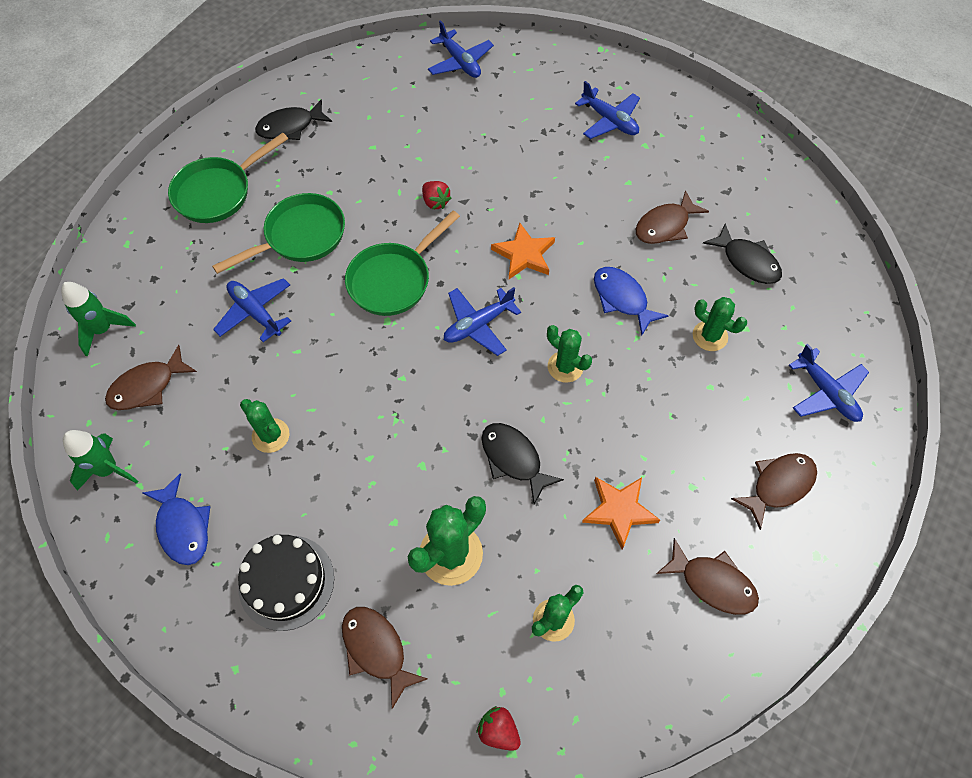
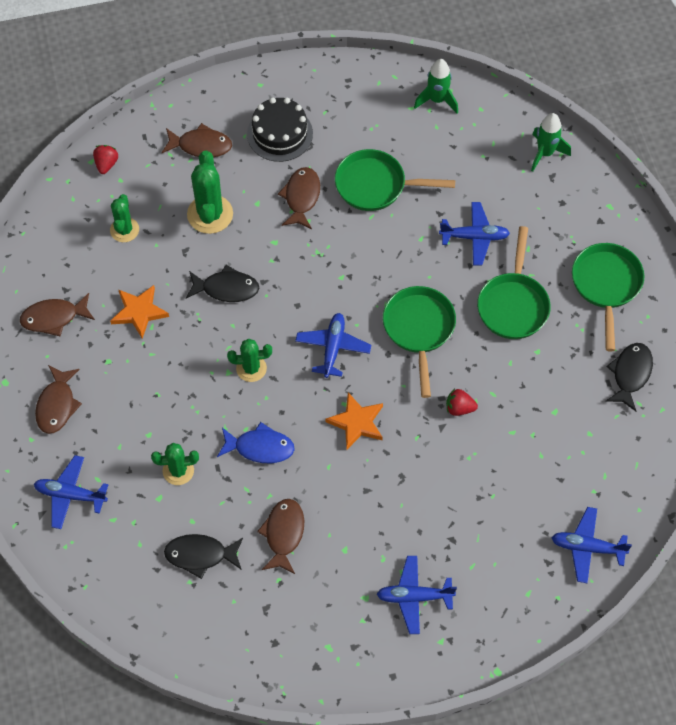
camera: 135 degrees right, 0 degrees up
(147, 386) = (476, 150): brown fish -> brown fish (301, 197)
(183, 527) = (363, 111): blue fish -> none
(270, 435) = (375, 185): green cactus -> green pan
(498, 730) = (106, 164): red strawberry -> red strawberry turned 75 degrees counterclockwise

